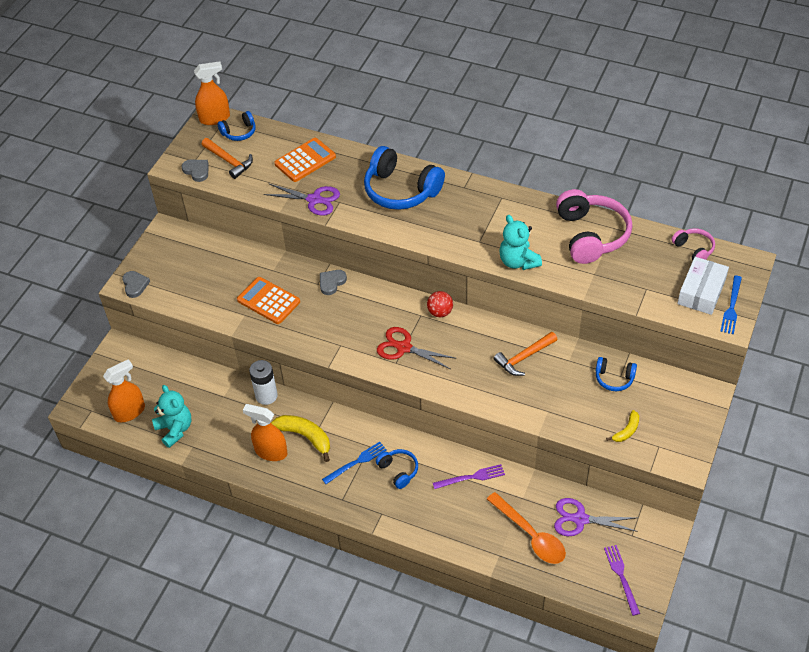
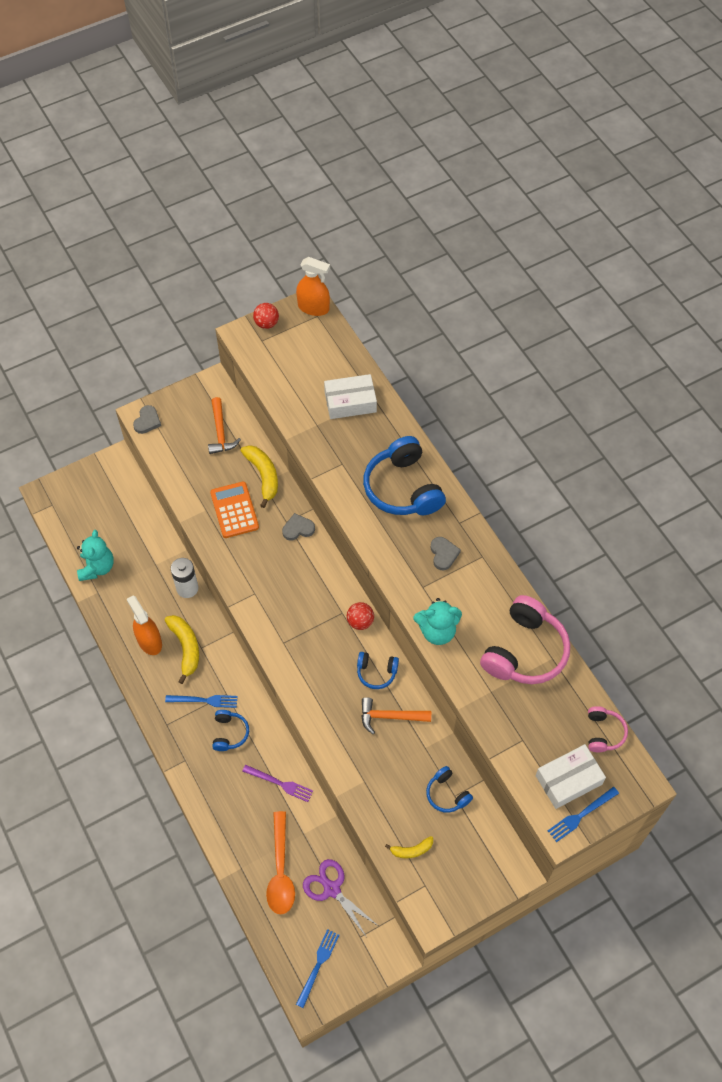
camera: 35 degrees right, 10 degrees up
(129, 412) = (77, 527): orange spray bottle -> none
(187, 148) = (266, 323): none -> red ball
(197, 171) = (255, 352): grey heart -> grey heart (443, 554)
(229, 161) = (288, 360): orange hammer -> orange hammer (220, 432)
(239, 132) = (321, 335): blue headphones -> blue headphones (376, 672)
(269, 265) = (263, 476): none -> yellow banana
(305, 160) = (350, 402): orange calculator -> white box
(314, 200) = (324, 447): purple scissors -> none
(403, 348) = (301, 633): red scissors -> none
(518, 261) = (437, 631): turquoise teddy bear -> turquoise teddy bear turned 105 degrees counterclockwise
(621, 577) = (318, 965): purple fork -> blue fork

